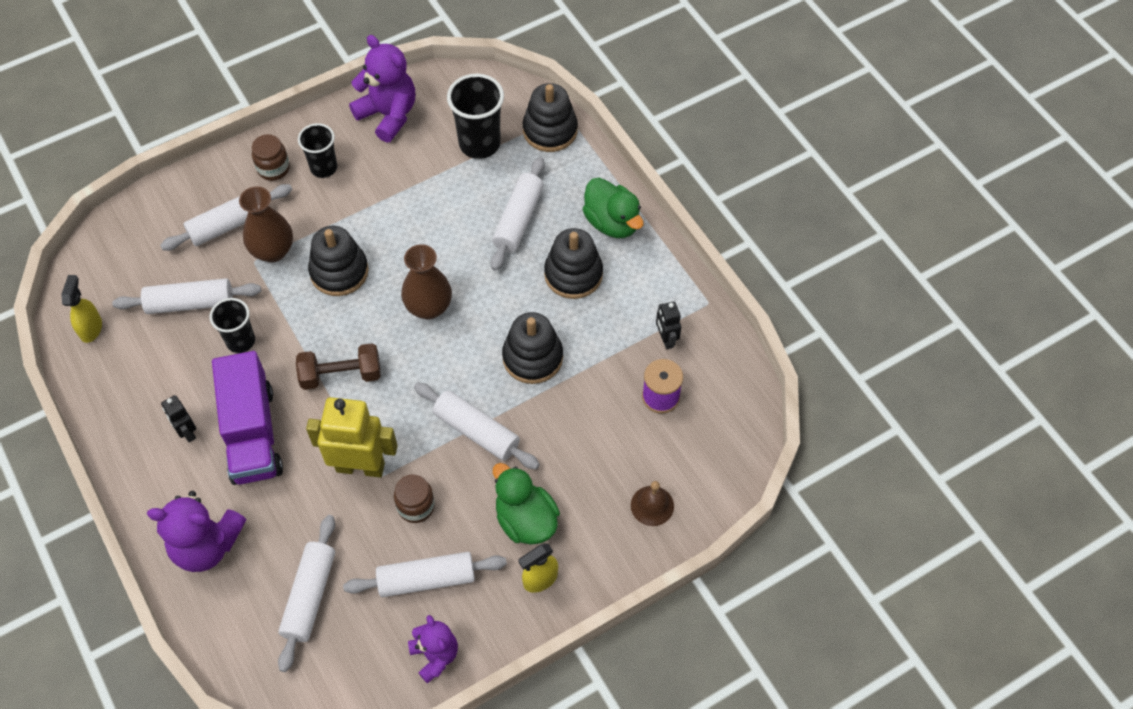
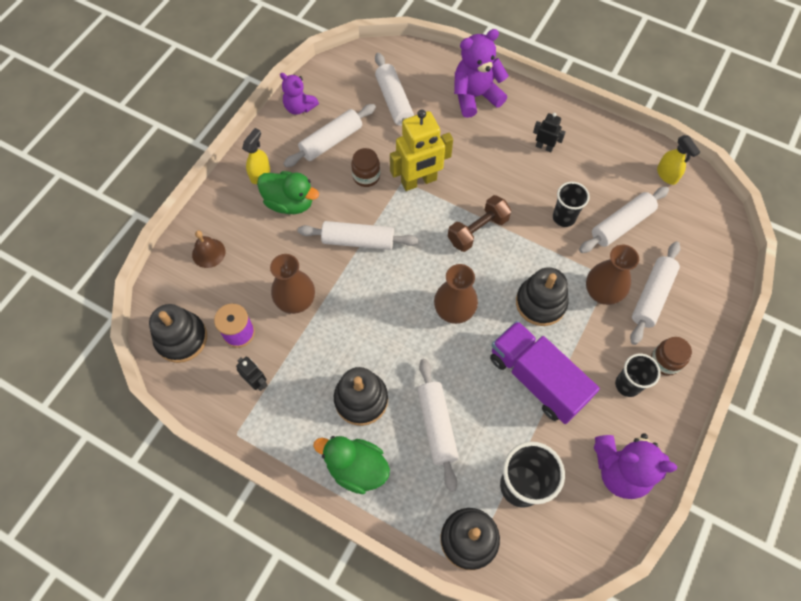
camera: 150 degrees right, 5 degrees up
(252, 433) = (503, 166): purple truck -> purple truck (536, 379)
(532, 357) = (351, 313): black stacking toy -> black stacking toy (181, 338)
(583, 399) = (296, 301): none -> brown vase

